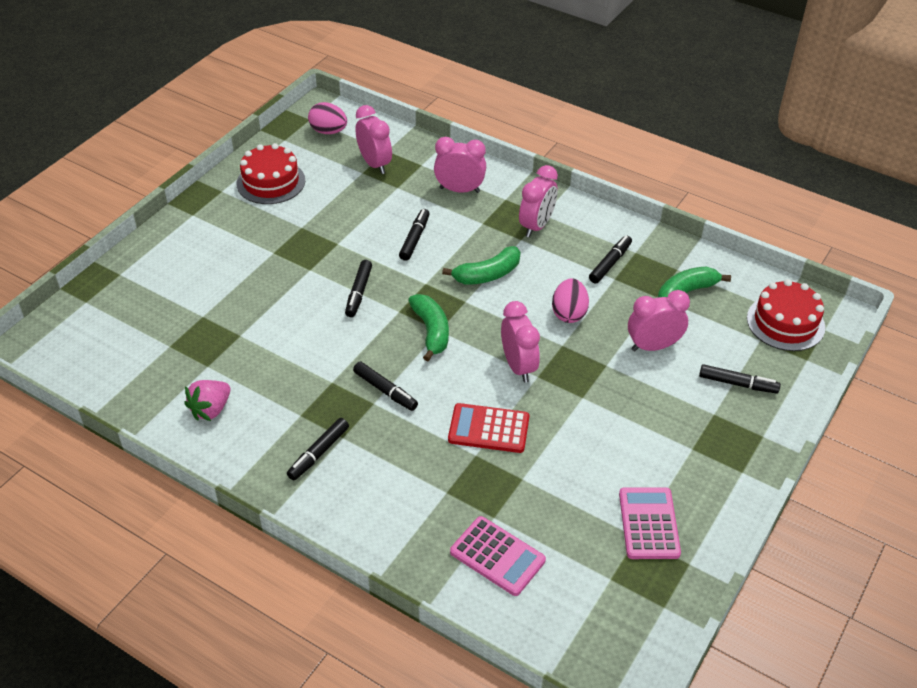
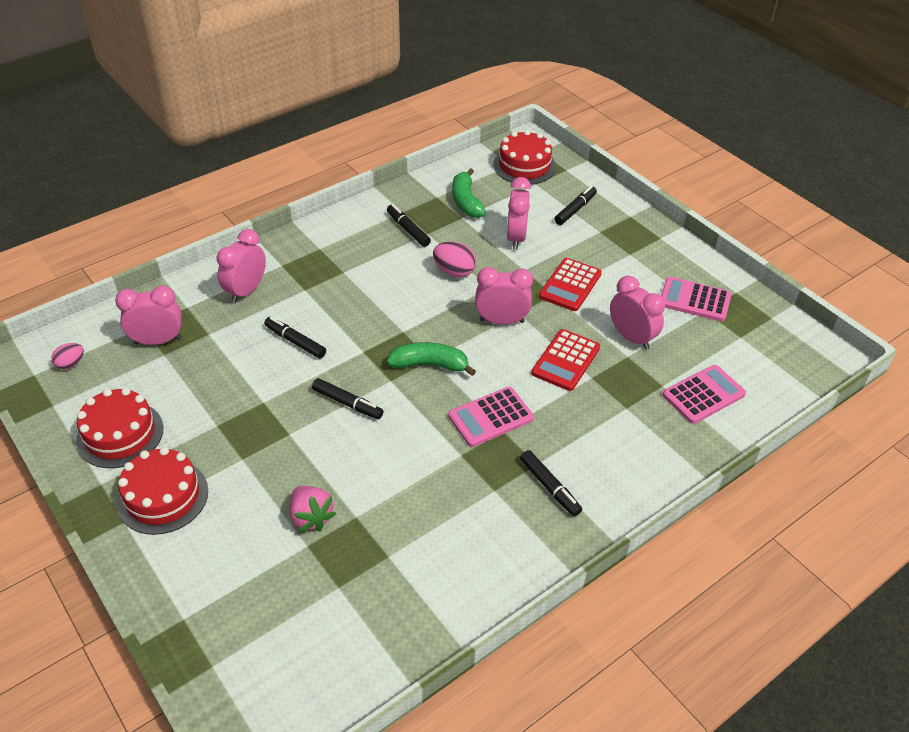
camera: 70 degrees left, 0 degrees up
(211, 409) = (455, 565): pink strawberry -> pink strawberry (311, 517)
(221, 225) = (163, 496): none -> red cake
(328, 131) = (71, 364): pink egg -> pink egg, size x0.64
(385, 391) = (490, 417): black marker -> pink calculator
(487, 274) = (377, 306): green banana -> none
(536, 226) = (332, 257): pink clock -> pink clock (631, 337)
(605, 407) = (570, 285): none -> red calculator

